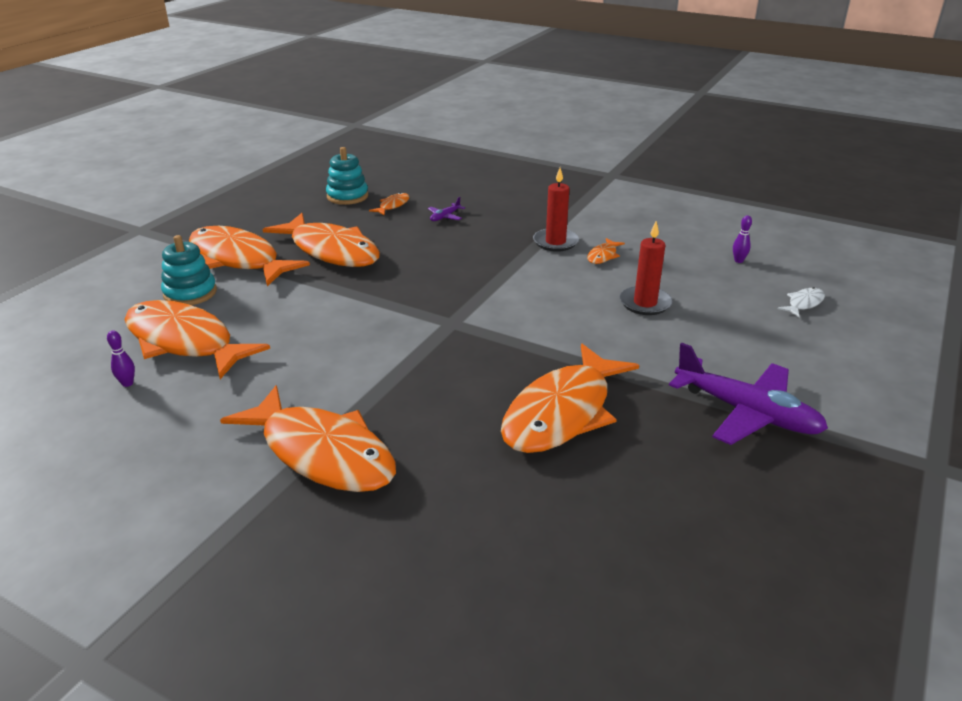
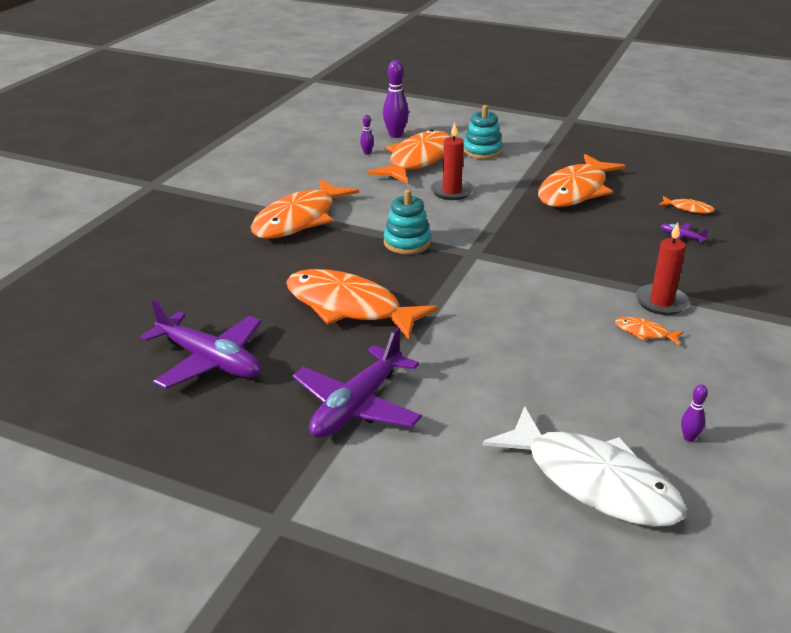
camera: 85 degrees right, 0 degrees up
(81, 355) = (395, 135): none -> purple bowling pin
(238, 259) = (541, 159): orange fish -> none
(347, 196) = (693, 186): turquoise stacking toy -> turquoise stacking toy (407, 243)
(645, 303) = (546, 357): red candle -> red candle (451, 191)
(689, 530) = (210, 360): none -> purple plane
(803, 303) = (592, 481): white fish -> white fish, size x2.49

